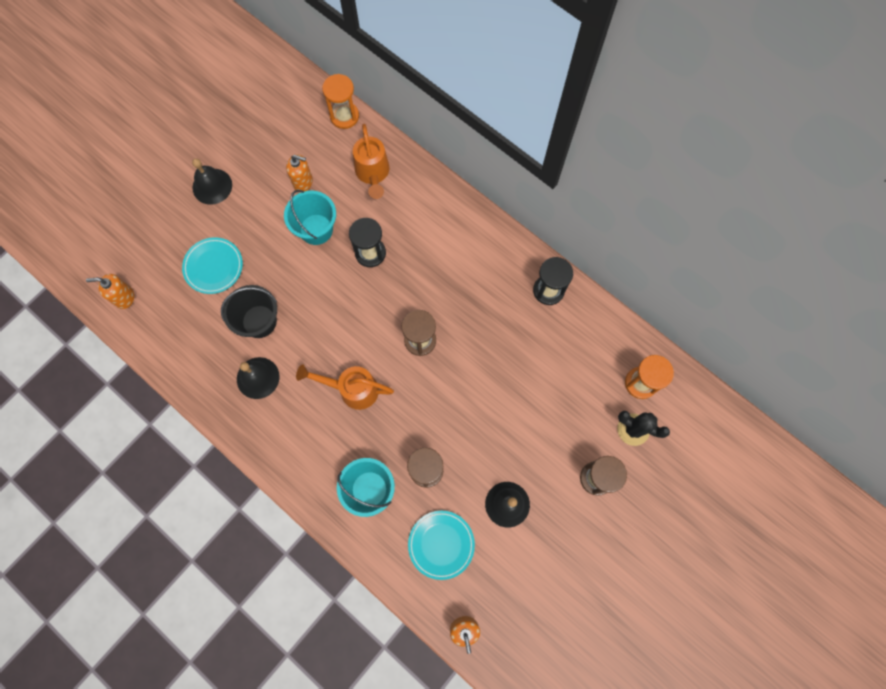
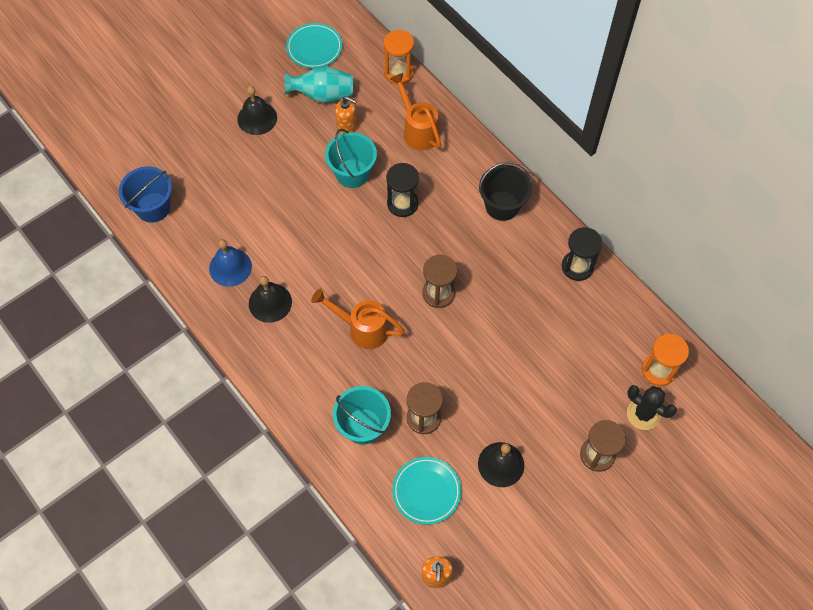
camera: 10 degrees right, 10 degrees down
(124, 297) = (153, 207): orange soap dispenser -> blue bucket
(212, 347) = (230, 267): none -> blue bell
(214, 267) = (245, 193): turquoise plate -> turquoise plate (314, 48)
(259, 321) = (281, 250): black bucket -> black bucket (502, 206)
(273, 151) = (322, 95): none -> turquoise vase
(373, 174) = (418, 130): orange watering can -> orange watering can turned 150 degrees clockwise

